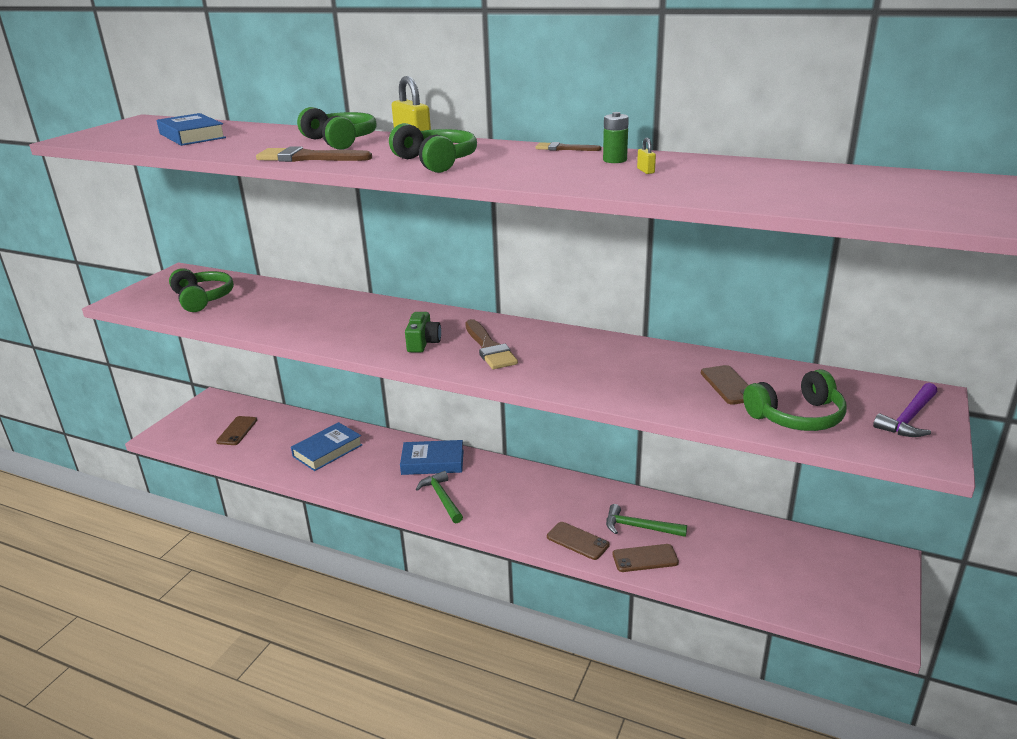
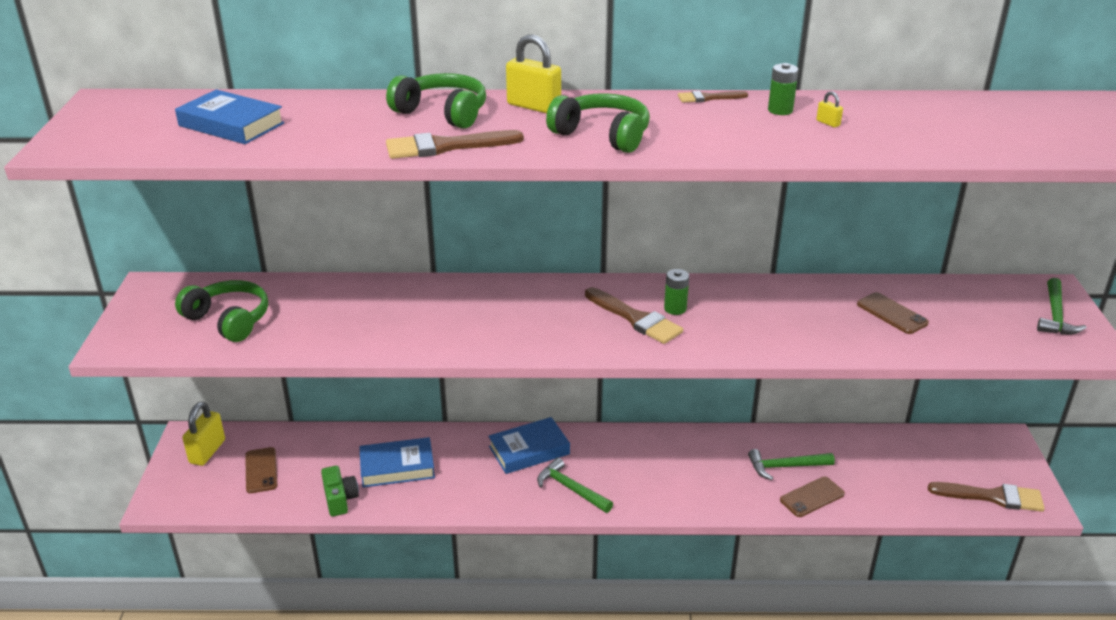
camera: 25 degrees left, 5 degrees up
(215, 411) = (207, 451): none -> yellow padlock
(327, 451) = (397, 467): blue book -> blue book turned 60 degrees clockwise
(423, 343) = (560, 326): green camera -> green camera (340, 499)
(530, 347) = (675, 309): none -> green battery
(577, 541) = (739, 497): brown phone -> none
(796, 417) = (972, 334): green headphones -> none
(833, 607) = (992, 497): none -> brown brush
(909, 418) = (1055, 315): purple hammer -> green hammer

